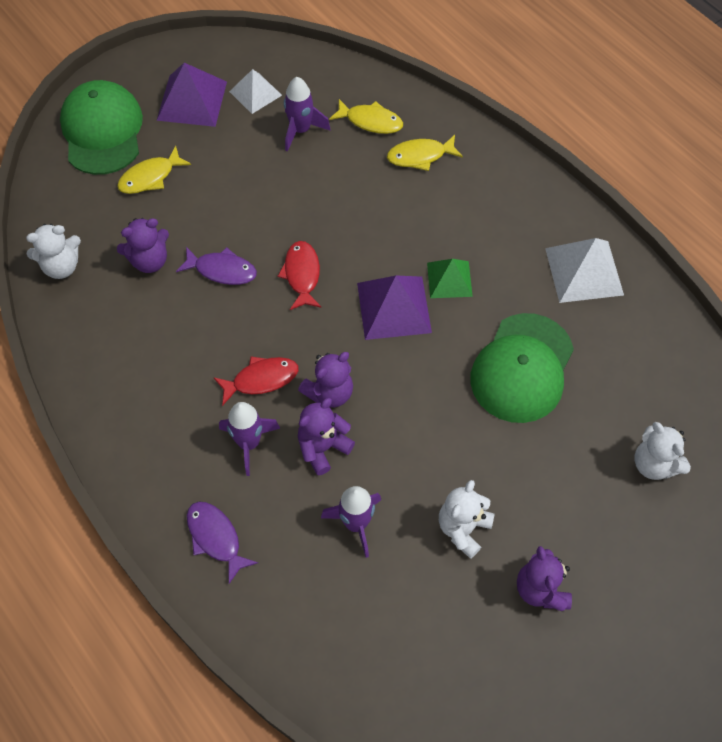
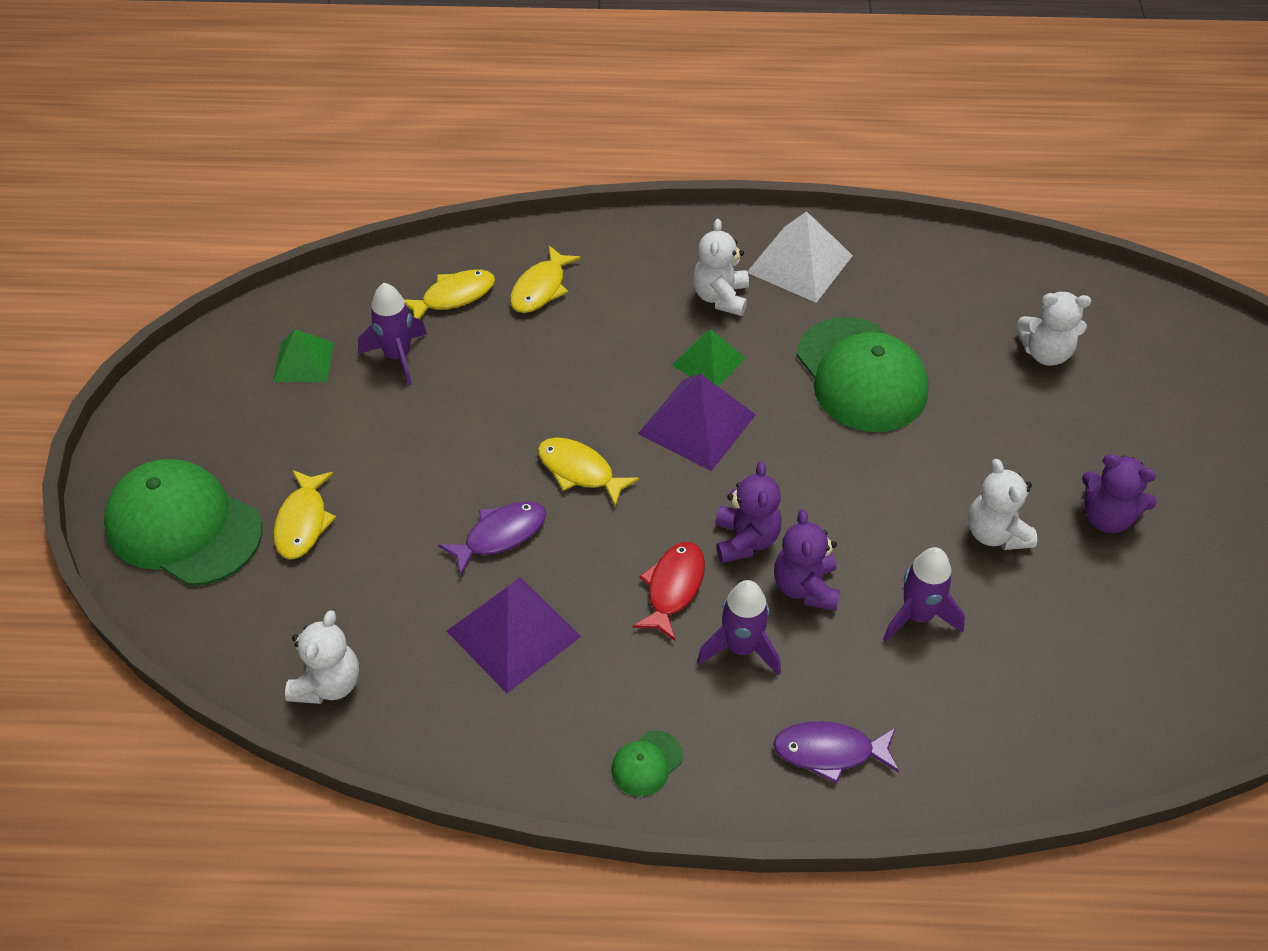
camera: 50 degrees left, 10 degrees down
(132, 449) = (646, 763): none -> green cap
(149, 261) = (415, 593): purple teddy bear -> none
(192, 100) = (245, 420): purple pyramid -> purple pyramid (514, 633)
(255, 93) = (303, 362): white pyramid -> green pyramid
(302, 275) = (580, 471): red fish -> yellow fish
(509, 249) = (720, 297): none -> white teddy bear

